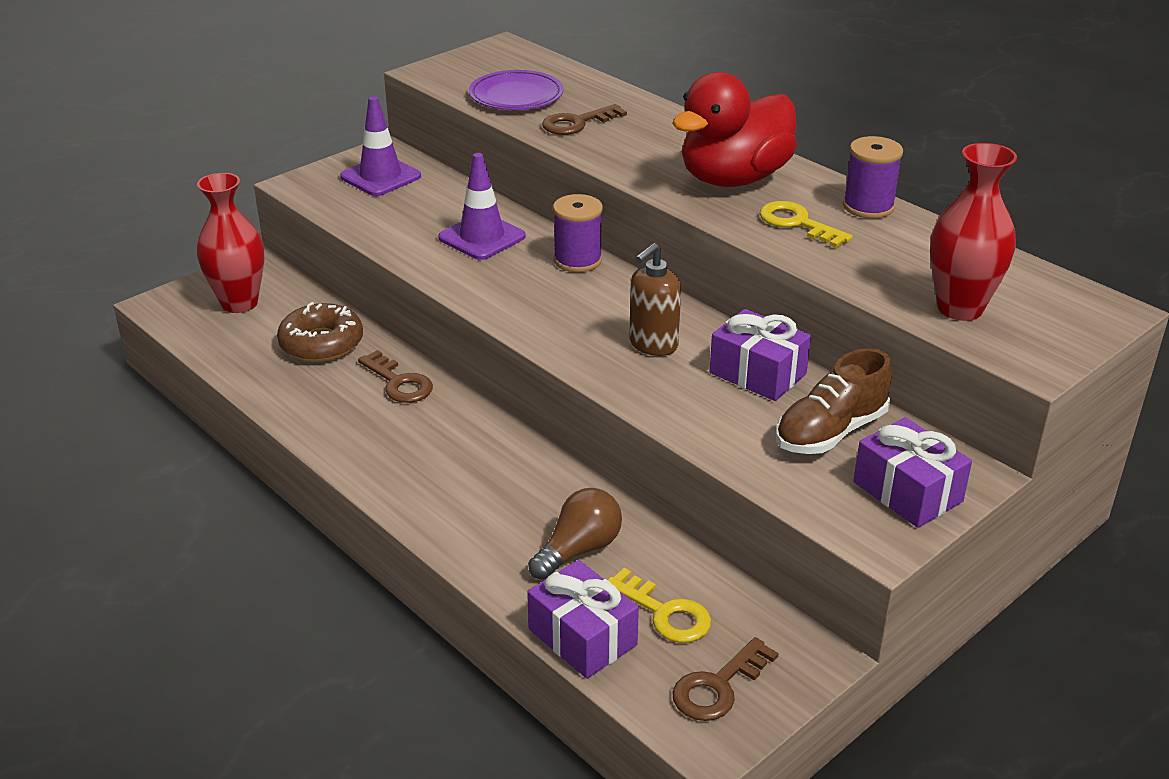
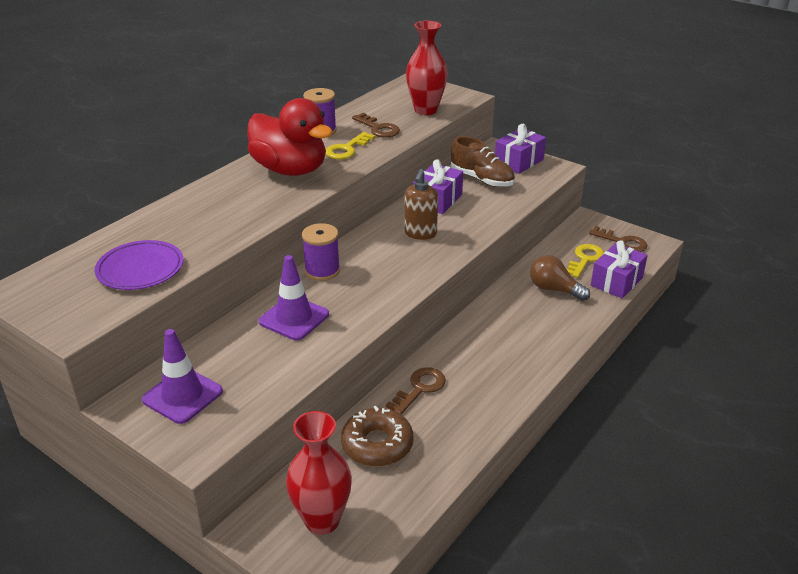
camera: 100 degrees left, 0 degrees up
(577, 123) = (200, 234): brown key -> brown key (378, 128)
(653, 345) = (420, 234): brown soap dispenser -> brown soap dispenser turned 75 degrees clockwise

